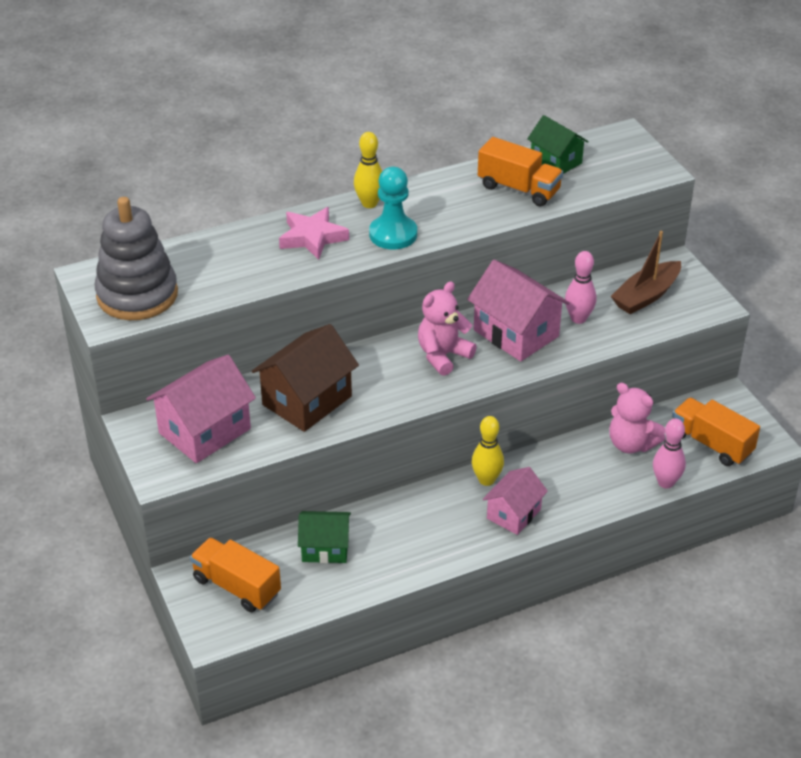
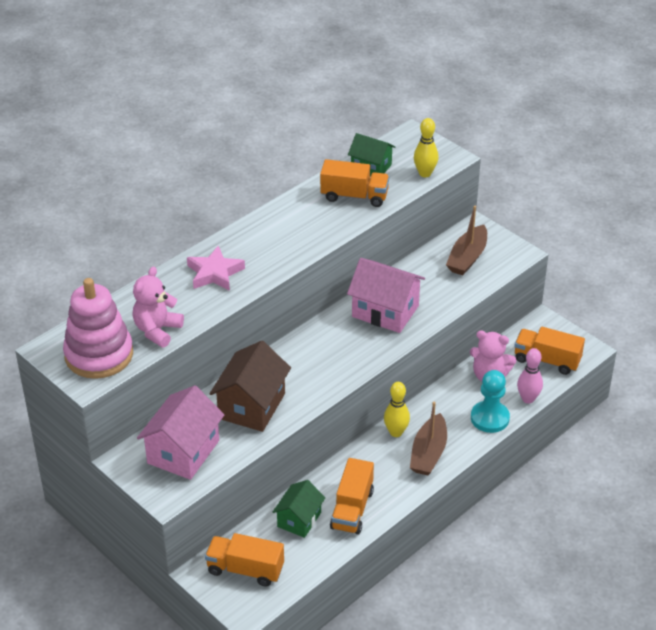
camera: 20 degrees left, 0 degrees up
(137, 295) = (99, 355): grey stacking toy -> pink stacking toy
(325, 548) = (299, 519): green house -> green house turned 45 degrees counterclockwise
(369, 203) = (245, 234): yellow bowling pin -> yellow bowling pin (425, 173)
(392, 553) = (352, 509): none -> orange truck
(393, 234) = (277, 256): turquoise pawn -> turquoise pawn (489, 418)
(443, 355) = (339, 343): pink teddy bear -> pink teddy bear (157, 330)
(513, 514) = (428, 453): pink house -> brown boat
(578, 318) = (426, 288): pink bowling pin -> none

